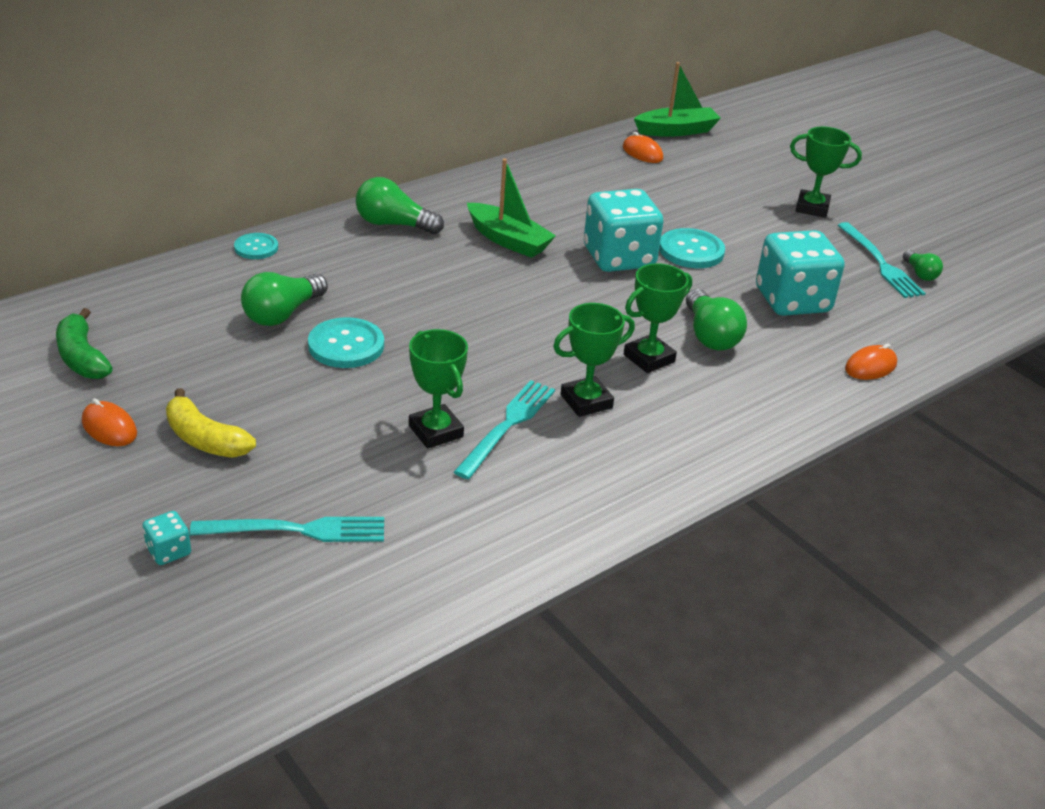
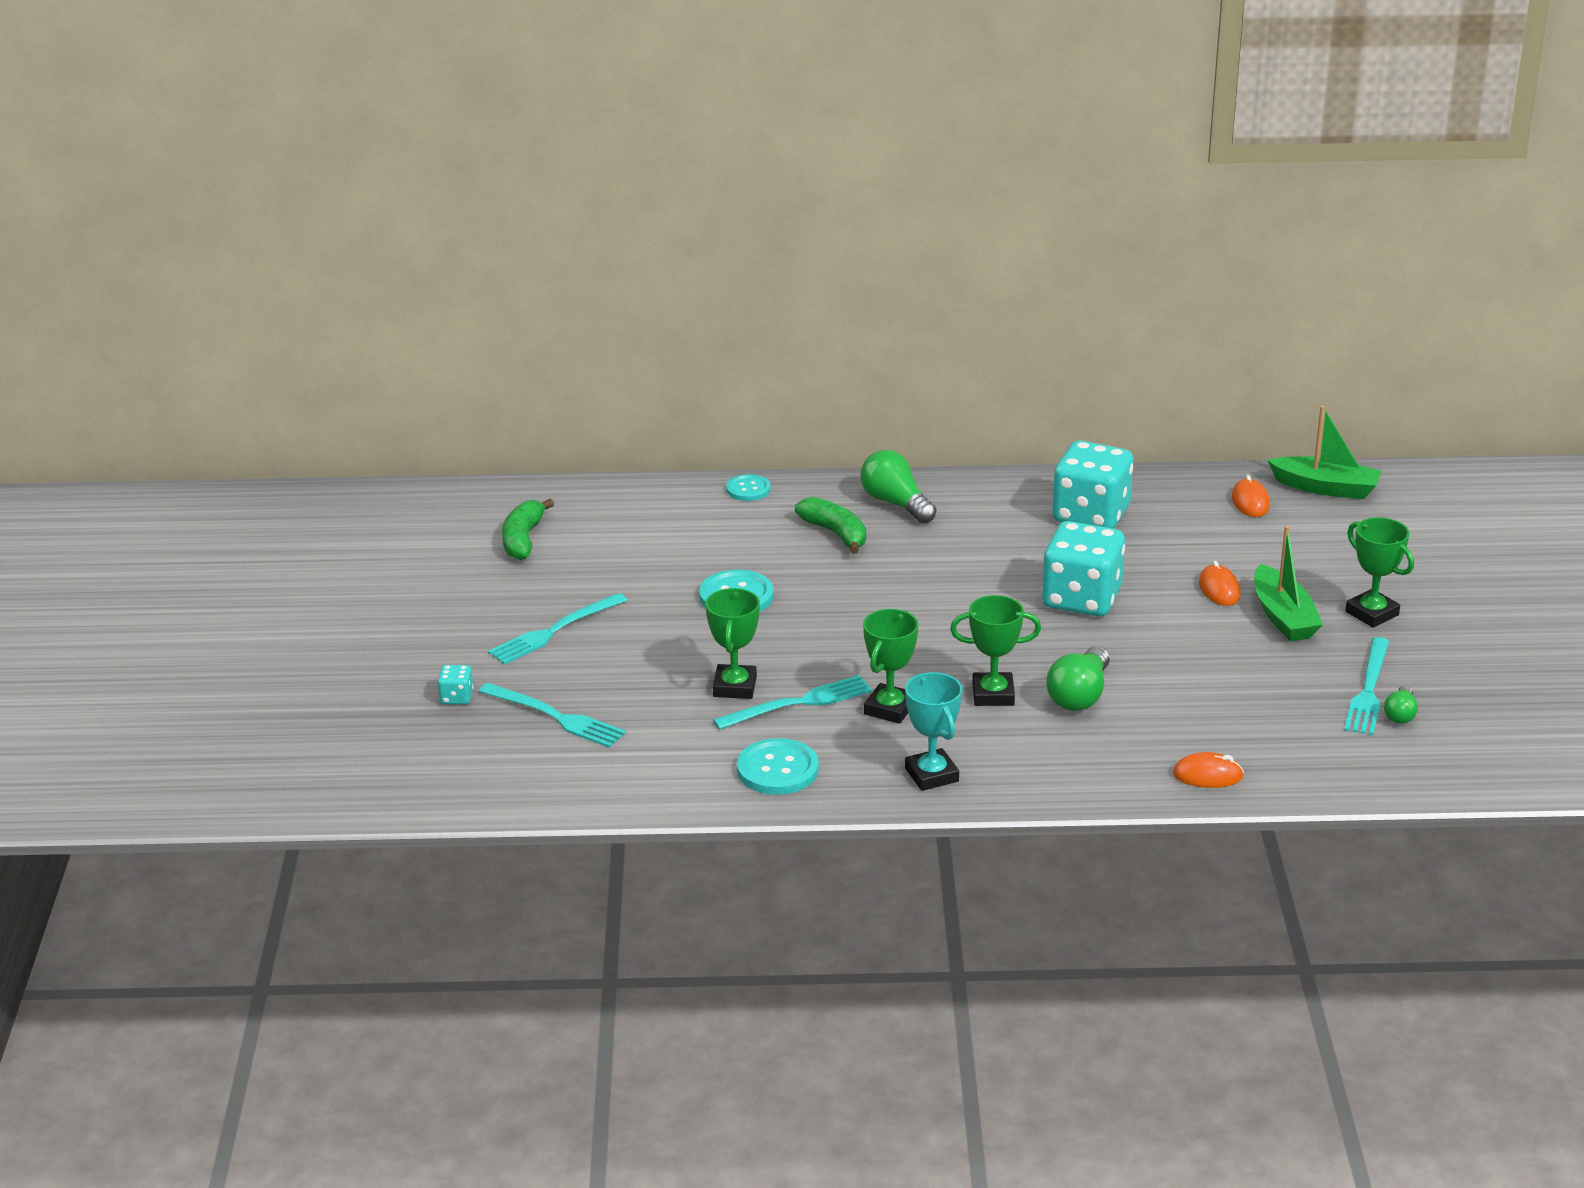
camera: 40 degrees right, 5 degrees down
(109, 428) = (494, 599): orange mouse -> orange mouse (1219, 589)
(205, 439) = (554, 631): yellow banana -> turquoise fork
(282, 314) = (711, 554): green light bulb -> none
(372, 263) = (835, 533): none -> green banana
(508, 240) = (989, 550): green boat -> green boat (1283, 616)
(586, 401) = (889, 708): green trophy -> green trophy turned 75 degrees counterclockwise
(687, 449) = (931, 775): none -> turquoise trophy
(691, 251) = (1168, 615): turquoise button -> turquoise button (777, 769)
(792, 301) = (1211, 693): turquoise dice -> turquoise dice (1091, 515)

